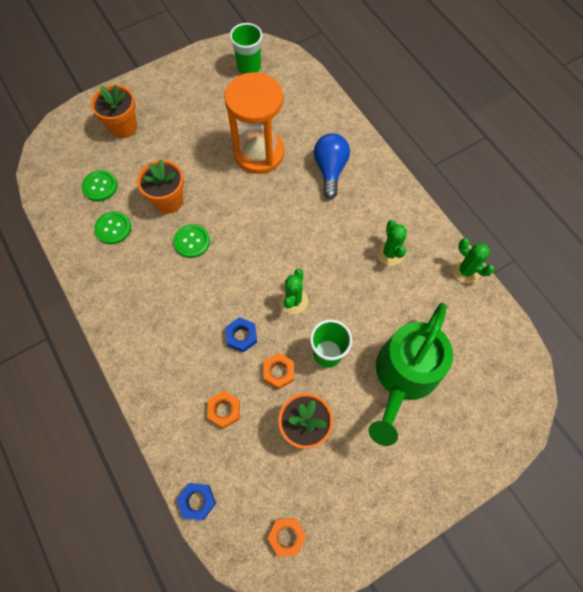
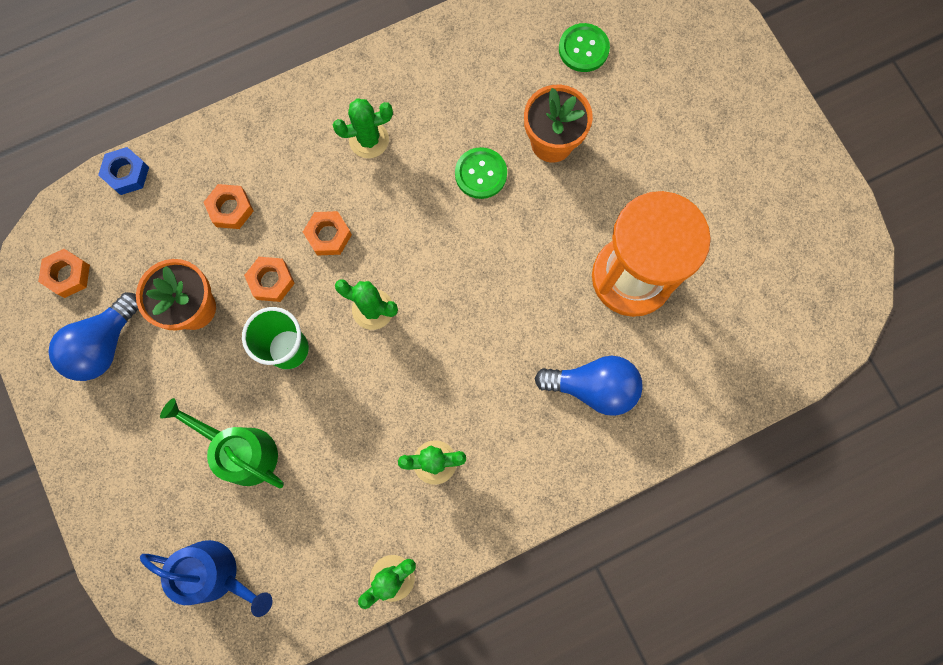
camera: 95 degrees right, 10 degrees up
(113, 228) = (511, 69): green button -> none
(123, 127) = (690, 77): orange flower pot -> none
(167, 316) = (369, 140): none -> green cactus
(241, 336) = (328, 235): blue nut -> orange nut
(249, 67) = (811, 272): green cup -> none
(340, 493) = (104, 345): none -> blue light bulb
(403, 376) = (241, 451): green watering can -> green watering can, size x0.62
(488, 381) = (215, 574): none -> blue watering can

